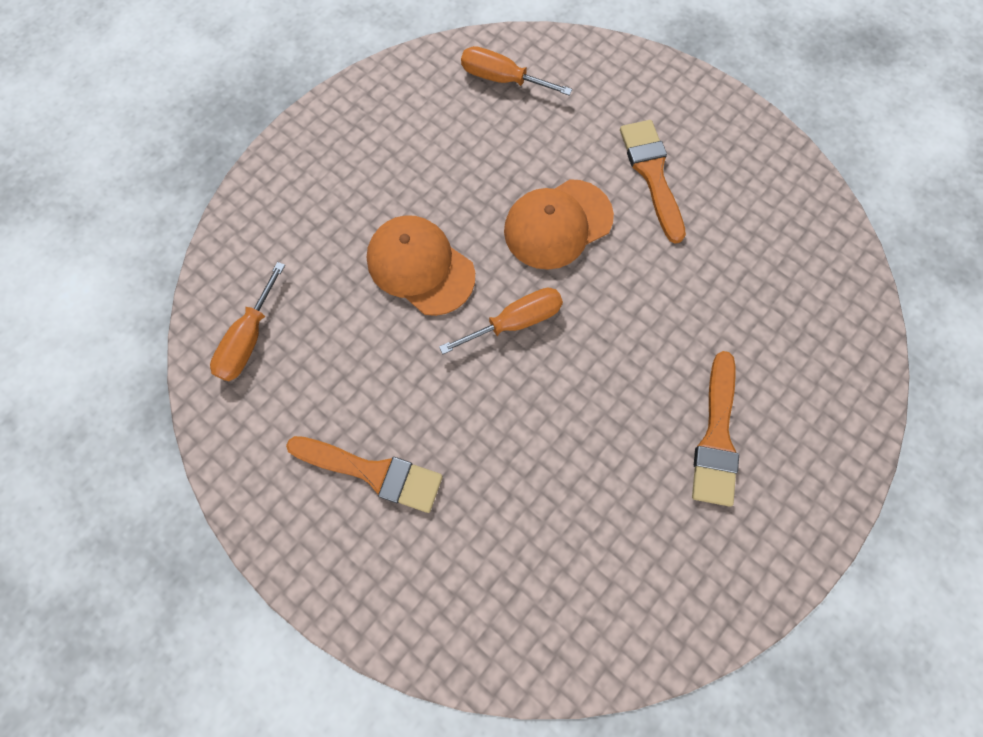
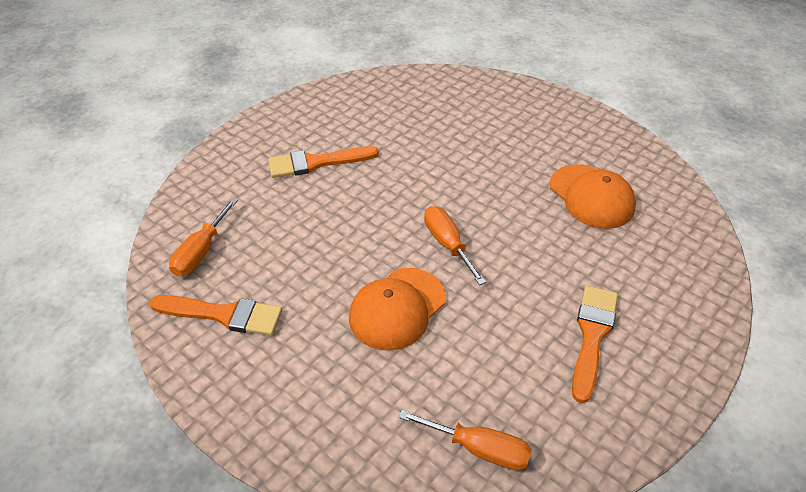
camera: 90 degrees left, 25 degrees down
(557, 224) = (358, 217): orange cap -> orange cap (591, 197)
(716, 436) = (525, 144): orange brush -> orange brush (223, 314)

